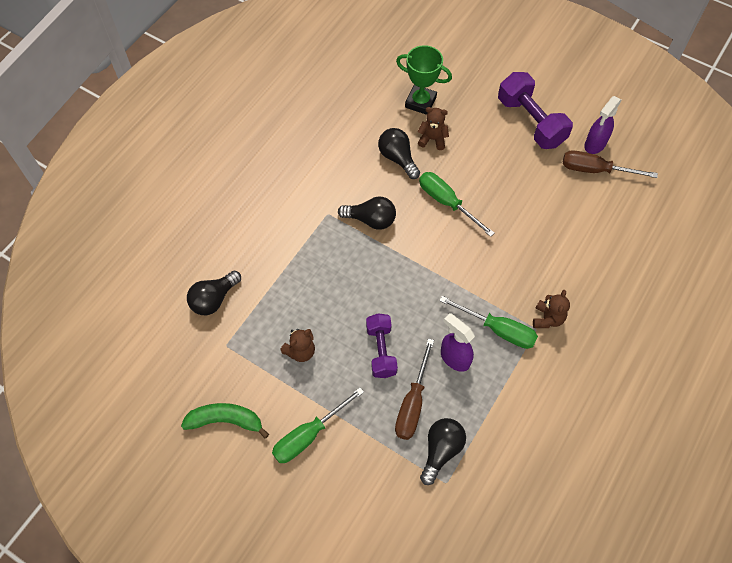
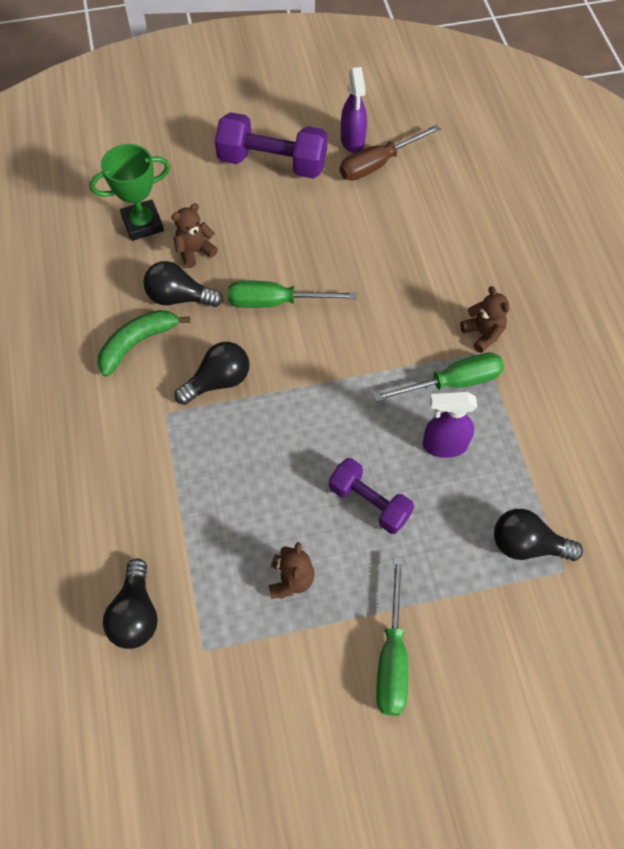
camera: 45 degrees left, 0 degrees up
(225, 420) = (291, 730): green banana -> green banana (137, 343)
(413, 403) = (454, 525): brown screwdriver -> none
(441, 450) = (527, 545): black light bulb -> black light bulb turned 60 degrees counterclockwise

